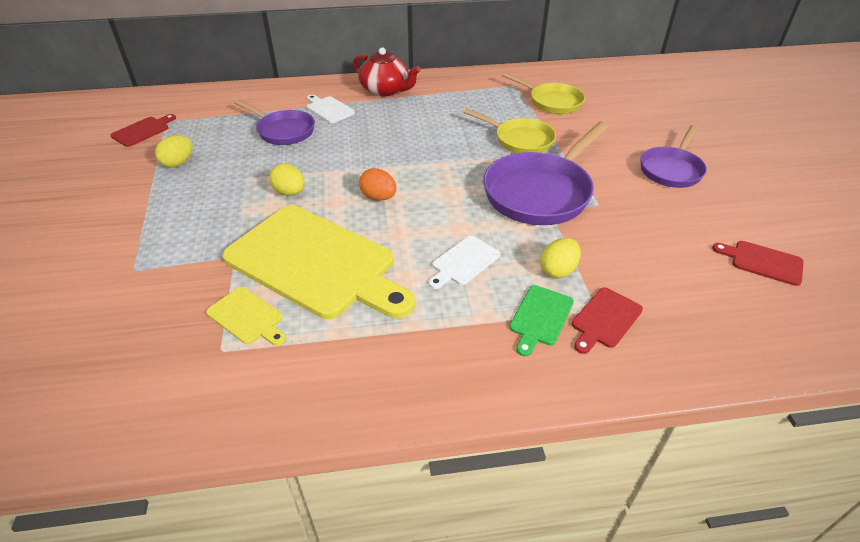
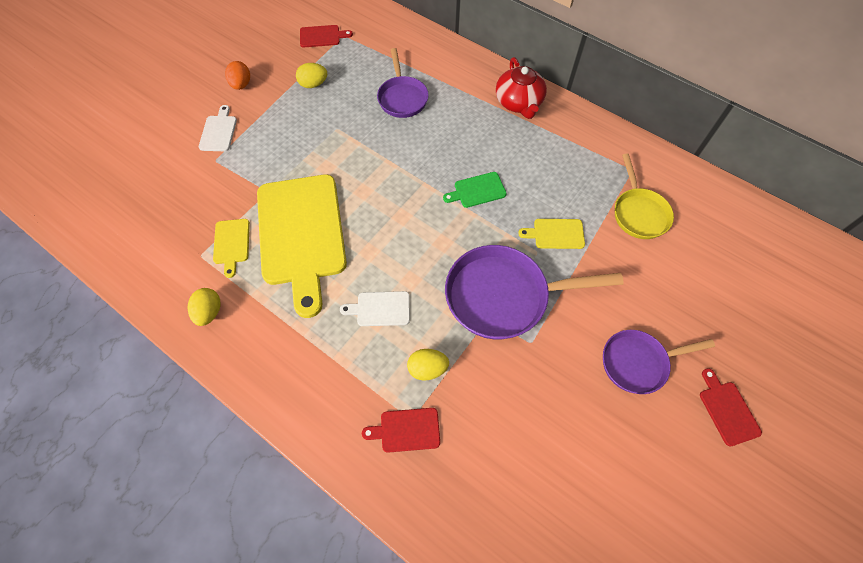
camera: 45 degrees right, 20 degrees up
(290, 192) = (347, 162): yellow egg -> yellow egg (209, 312)
(329, 109) = (455, 96): white cutting board -> white cutting board (218, 131)
(378, 197) = (393, 210): orange egg -> orange egg (241, 85)
(520, 140) = (555, 234): yellow pan -> yellow cutting board
(540, 317) = (372, 391): green cutting board -> green cutting board (477, 190)
(763, 262) = (579, 500): red cutting board -> red cutting board (727, 410)

